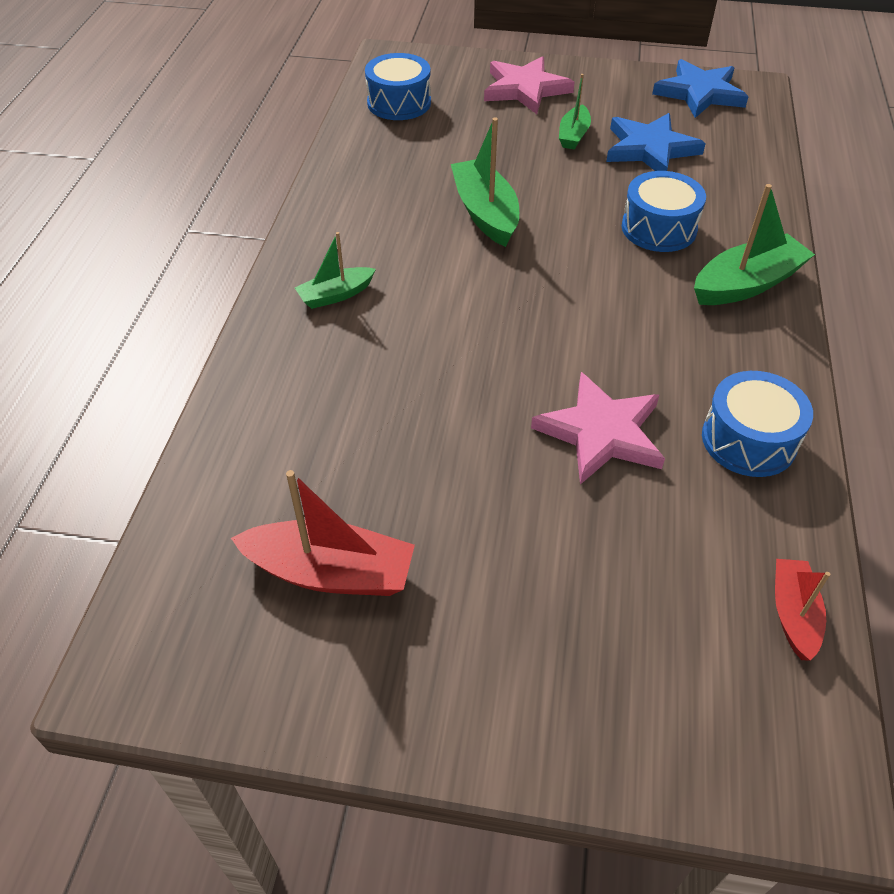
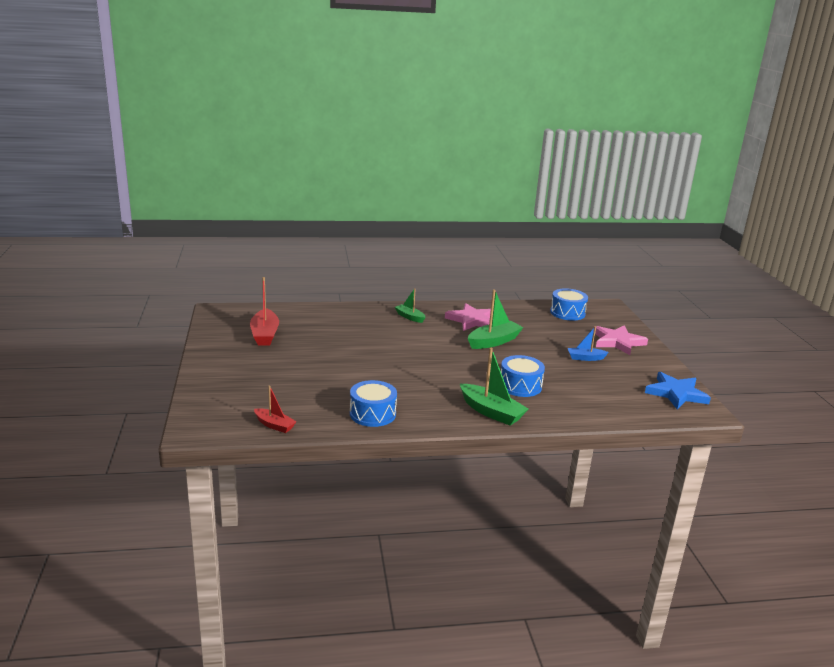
camera: 70 degrees right, 25 degrees down
(573, 135) = (585, 358): green boat -> blue boat
(601, 432) = (359, 379): pink star -> pink star (472, 320)
(650, 149) = (595, 380): blue star -> none
(793, 614) = (274, 425): red boat -> red boat turned 45 degrees clockwise

